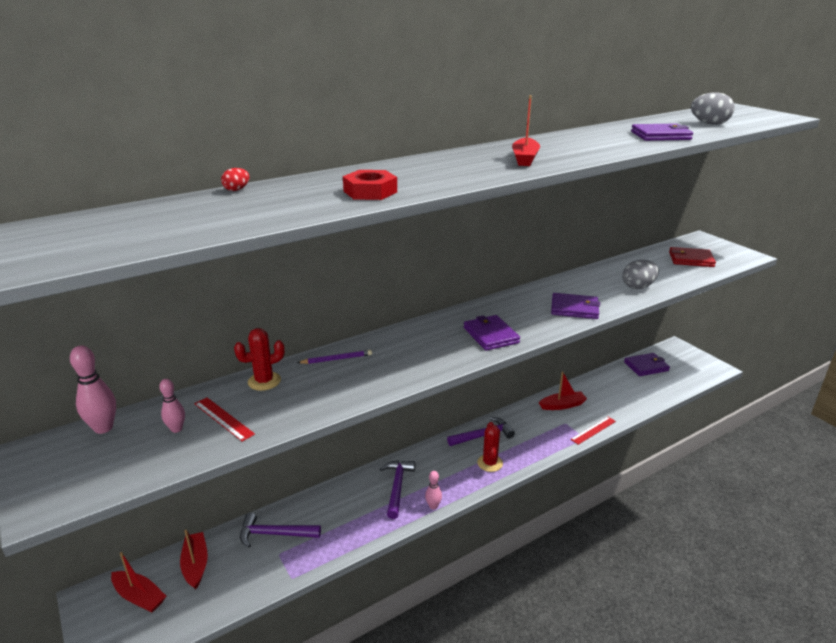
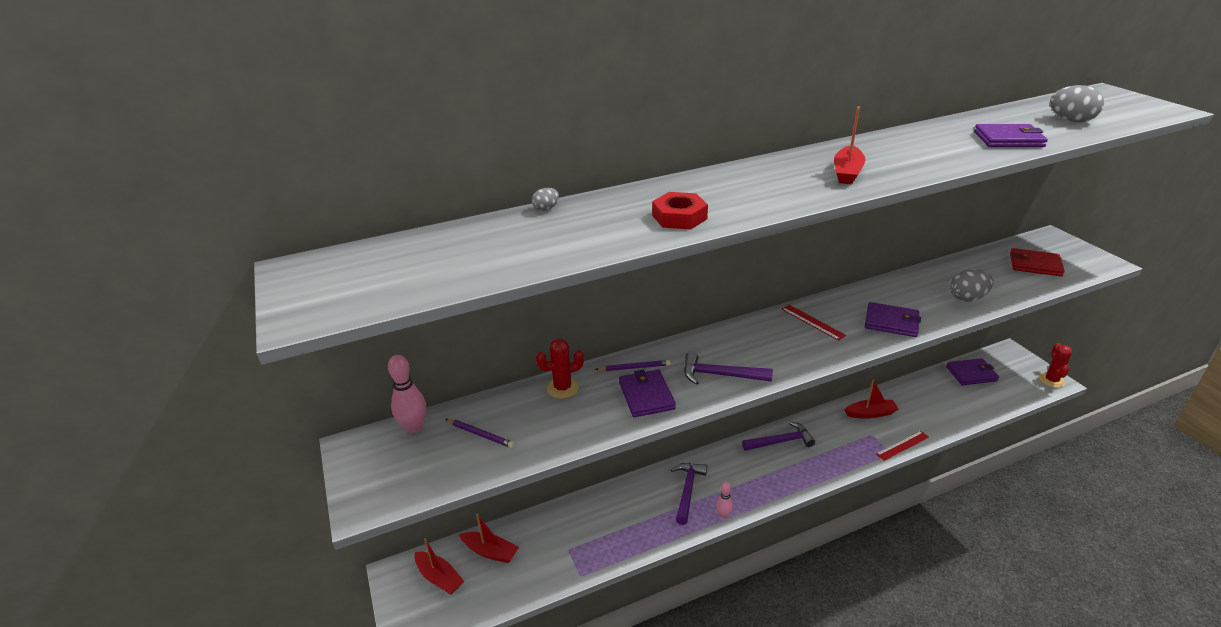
camera: 10 degrees right, 5 degrees up
(176, 429) = (480, 434): pink bowling pin -> purple pencil
(196, 565) = (490, 552): red boat -> red boat turned 120 degrees clockwise
(224, 418) = (524, 427): red ruler -> red ruler (812, 322)
(237, 190) = (546, 209): red egg -> grey egg
(275, 534) = (565, 528): purple hammer -> purple hammer (720, 375)
(490, 335) = (796, 350): purple wallet -> purple wallet (646, 395)
(490, 463) = (786, 473): red cactus -> red cactus (1051, 380)

